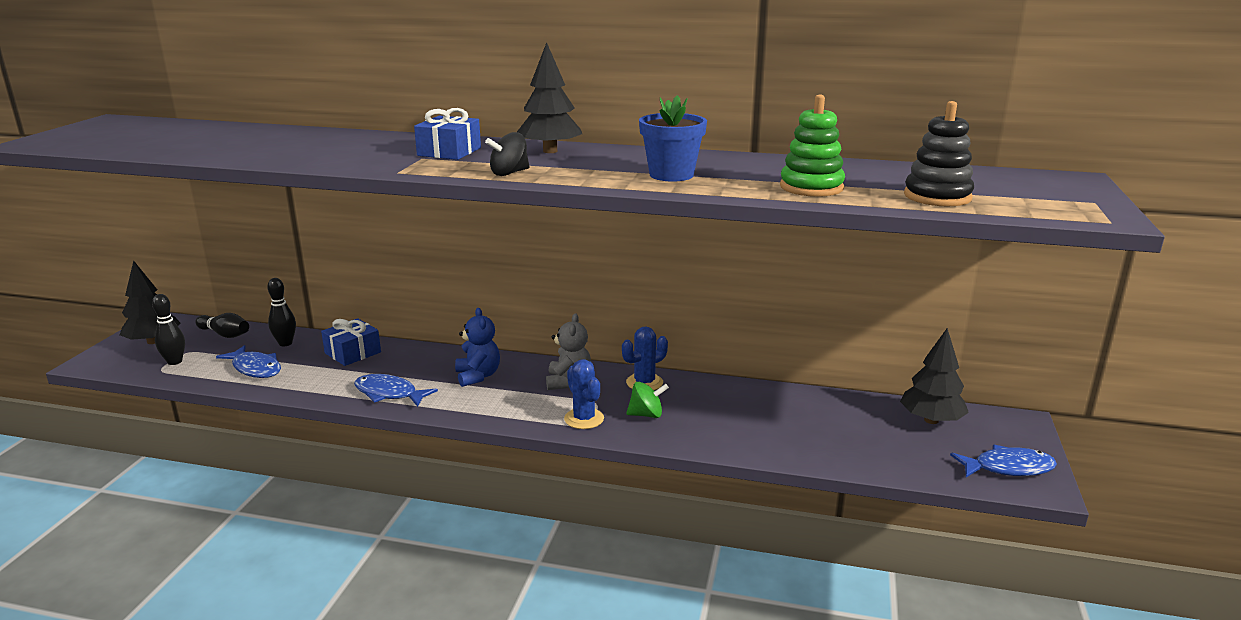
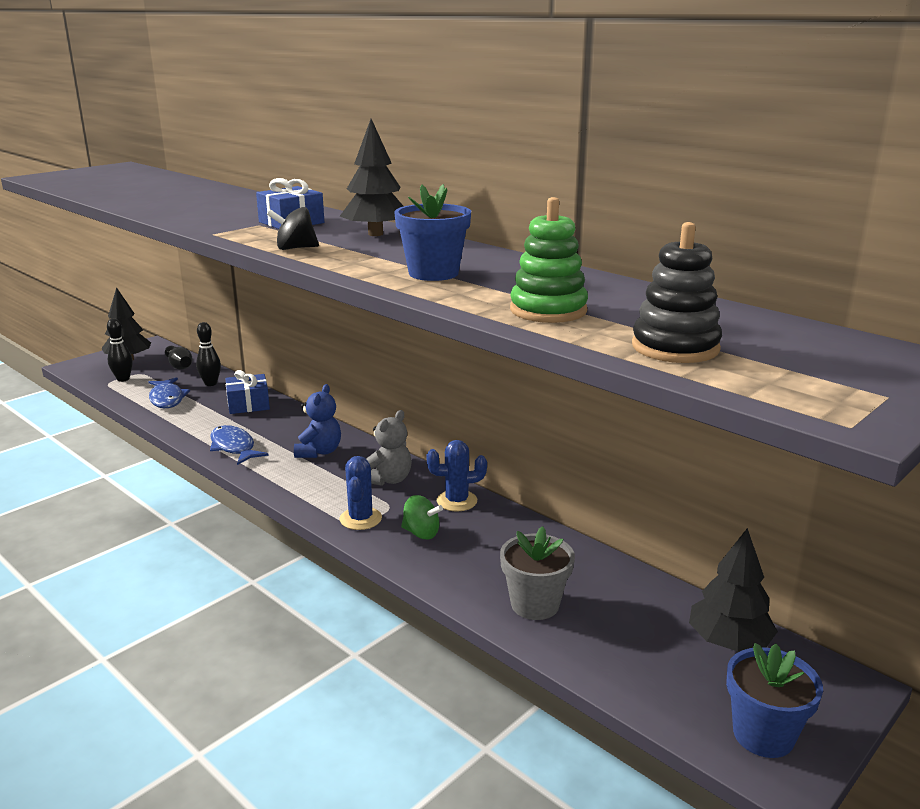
camera: 30 degrees right, 0 degrees up
(788, 438) = (535, 604): none -> grey flower pot
(1008, 468) = (763, 735): blue fish -> blue flower pot

